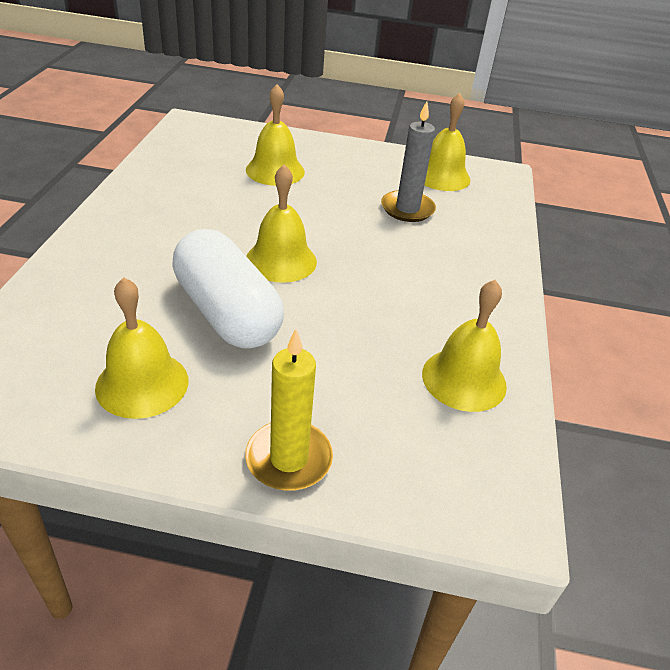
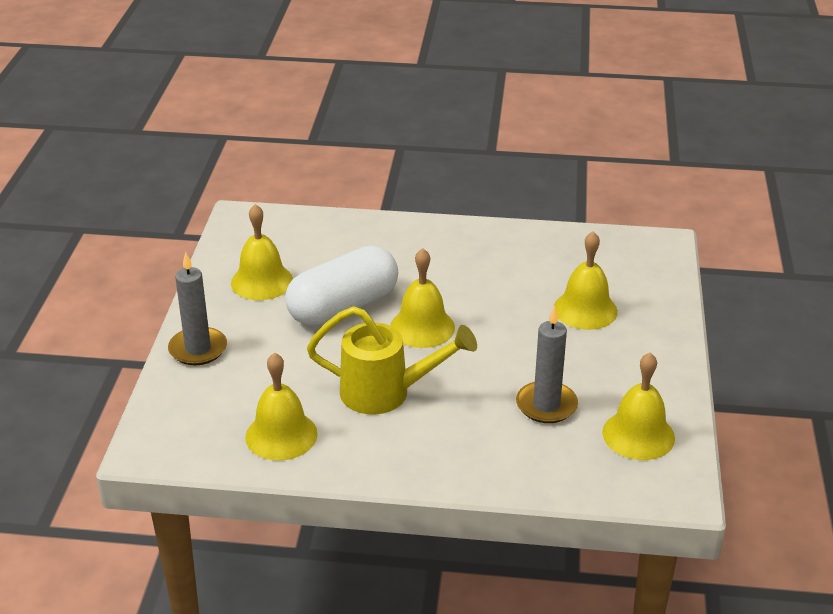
camera: 90 degrees right, 5 degrees down
(289, 459) = (198, 349): yellow candle -> grey candle
(390, 295) = (387, 393): none -> yellow watering can

